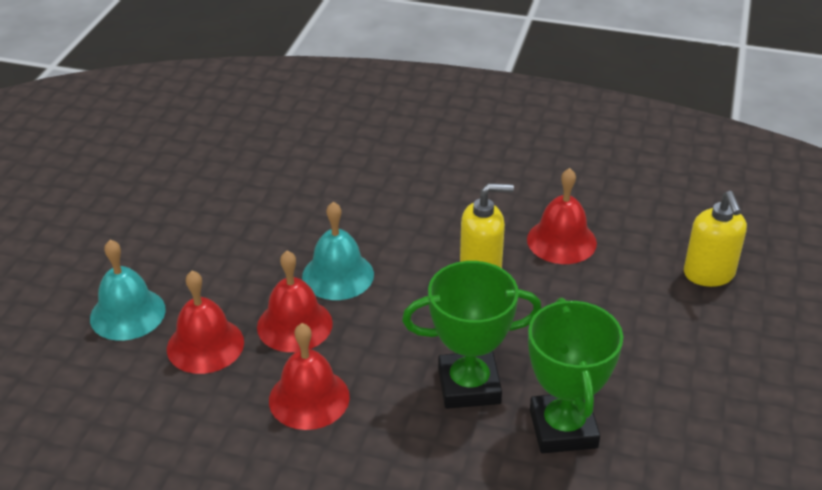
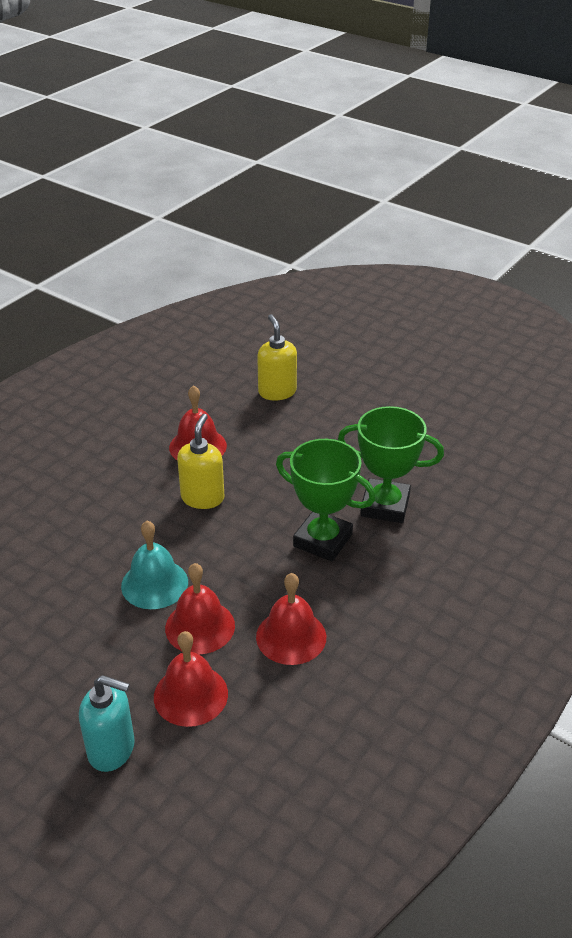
camera: 70 degrees left, 0 degrees up
(127, 313) = (112, 749): turquoise bell -> turquoise soap dispenser
(469, 386) = (322, 540): green trophy -> green trophy turned 75 degrees counterclockwise
(709, 274) = (277, 392): yellow soap dispenser -> yellow soap dispenser turned 120 degrees counterclockwise

